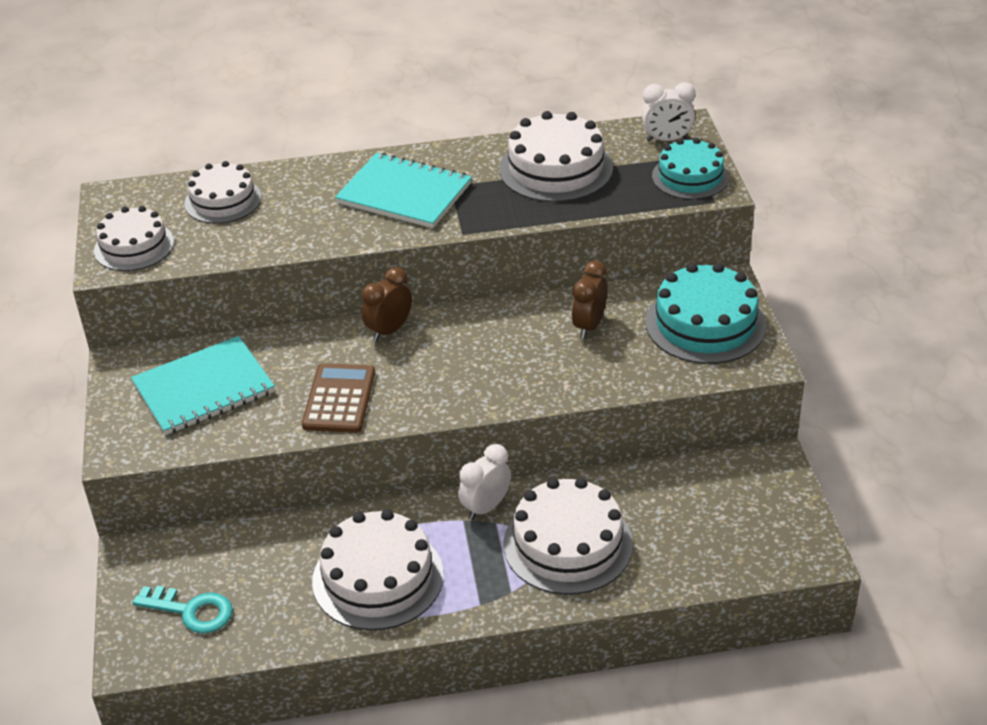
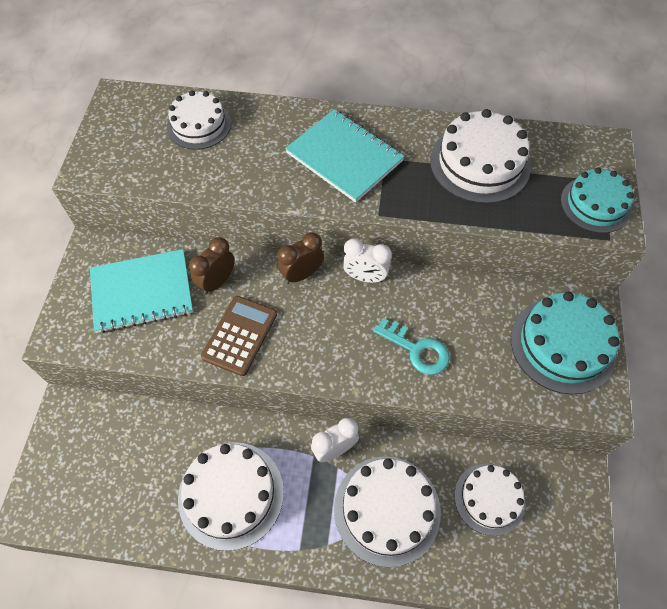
camera: 15 degrees right, 20 degrees up
(134, 246) = (114, 155): white cake -> white cake (489, 498)
(191, 611) = (86, 480): turquoise key -> turquoise key (416, 350)
(589, 326) = (463, 317): brown clock -> brown clock (217, 282)
(667, 140) = (586, 156): white clock -> white clock (365, 277)

